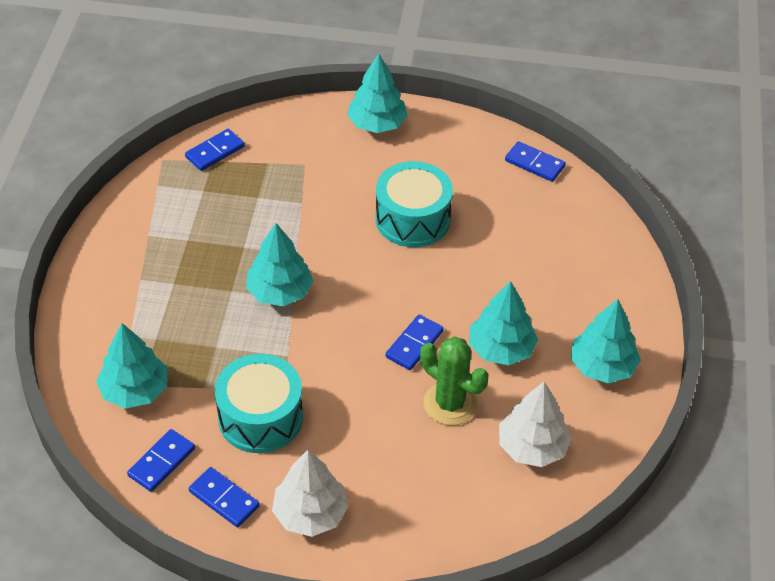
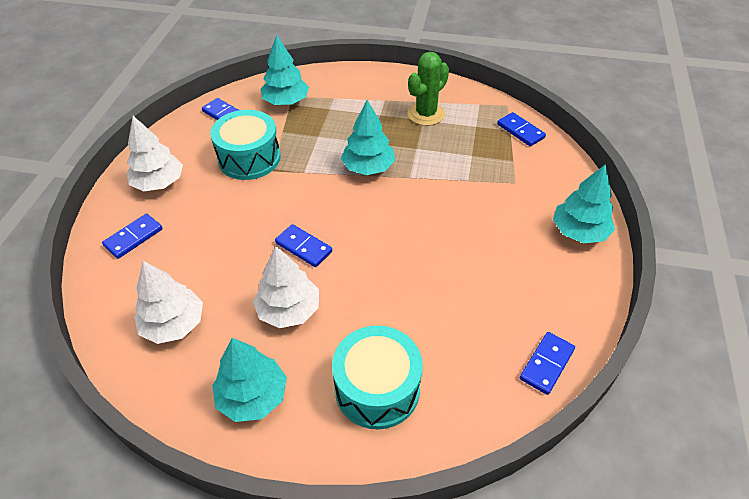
camera: 95 degrees right, 0 degrees up
(224, 499) = (186, 142): blue domino -> blue domino (133, 237)
(412, 219) = (453, 253): turquoise drum -> turquoise drum (377, 388)
(450, 404) = (235, 268): green cactus -> green cactus (426, 114)
(501, 349) = (289, 310): turquoise tree -> white tree

